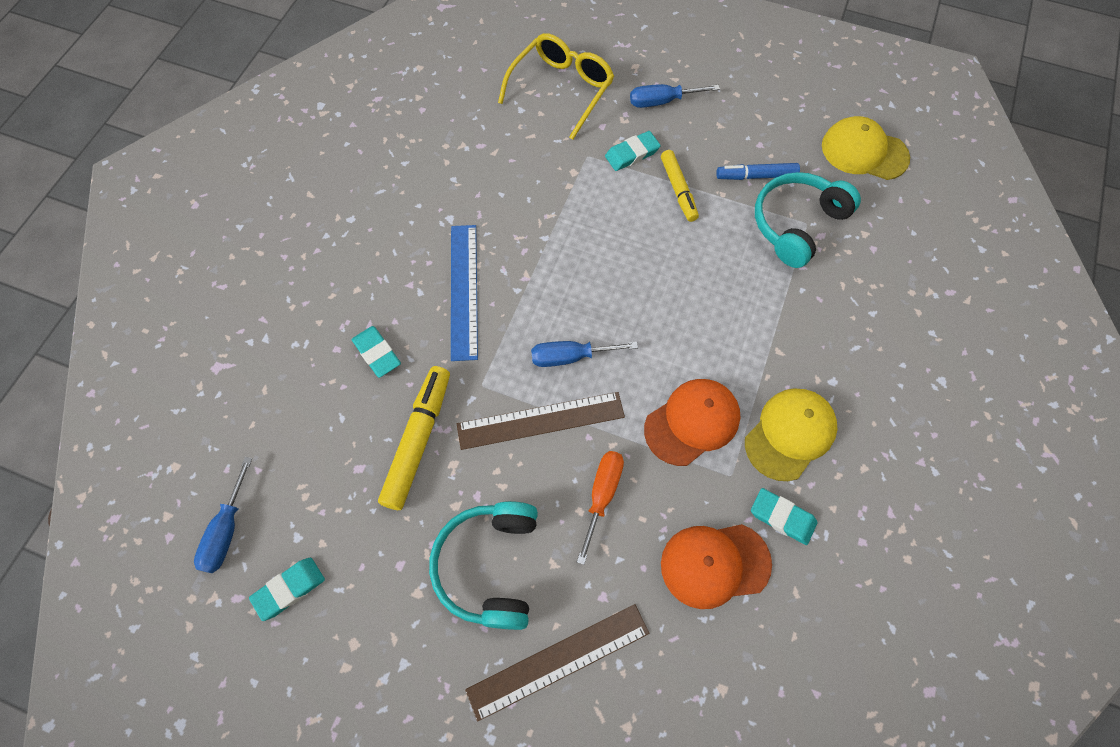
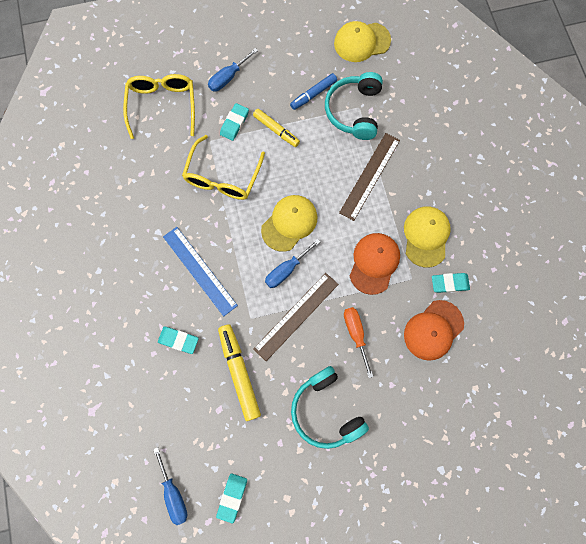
camera: 35 degrees left, 10 degrees up
(558, 661) = (392, 431): brown ruler -> brown ruler (369, 176)
(572, 204) = (223, 177): none -> yellow glasses
(615, 304) = (289, 223): none -> yellow cap

